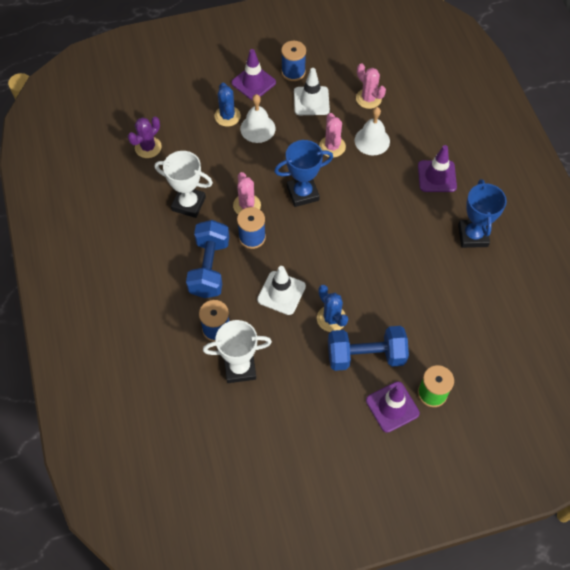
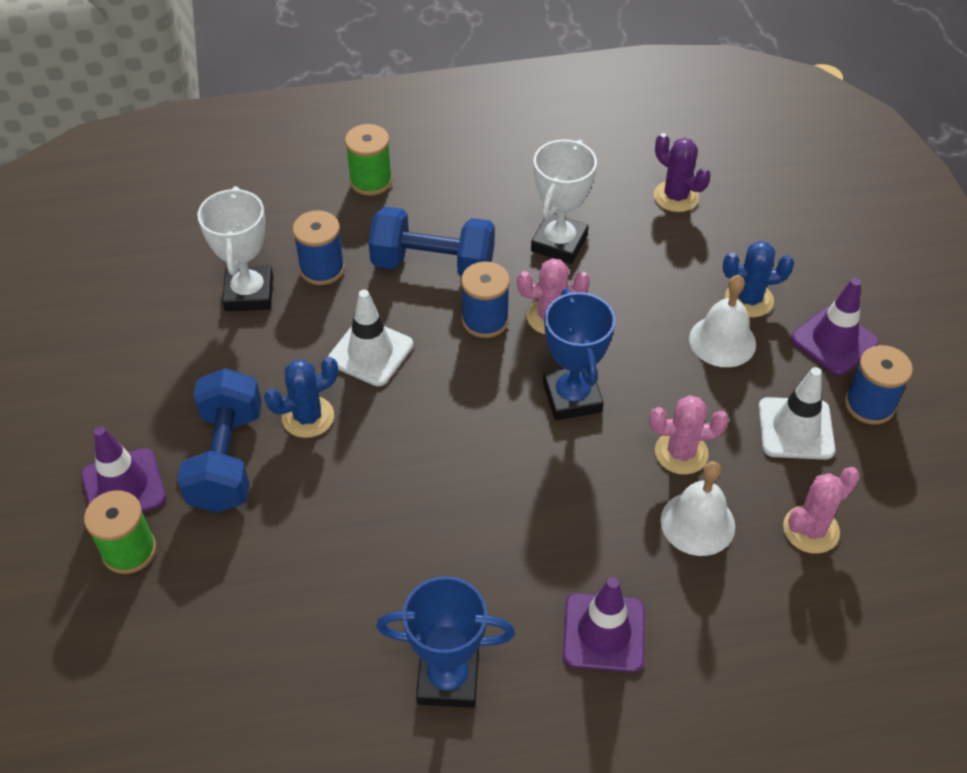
camera: 95 degrees right, 10 degrees down
(135, 311) = (371, 181): none -> green spool

